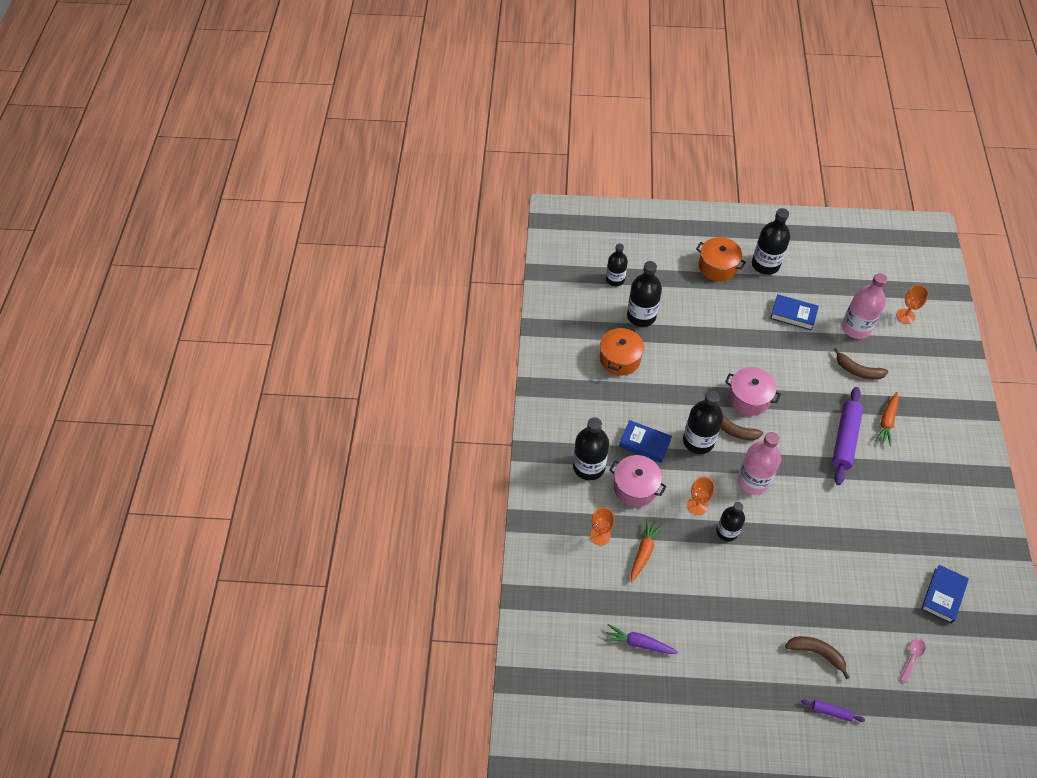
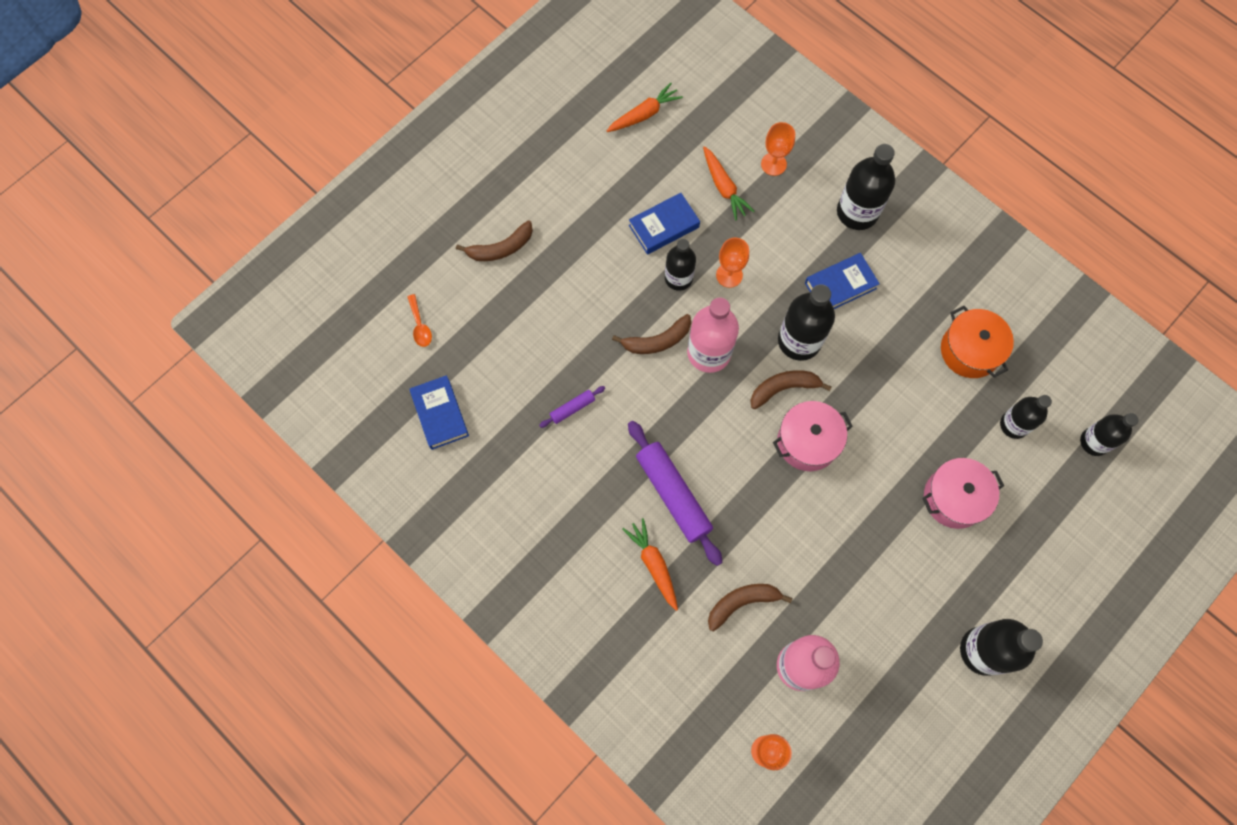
camera: 130 degrees right, 15 degrees up
(635, 487) = (798, 236): pink pot -> pink pot (954, 498)
(639, 643) = (644, 114): purple carrot -> orange carrot
(641, 316) = (1014, 425): black bottle -> black bottle, size x0.66
(717, 266) = (1024, 585): orange pot -> none
(775, 513) = (657, 341): none -> brown banana
(793, 314) = (879, 607): blue book -> blue book (664, 226)
(831, 712) = (446, 213): purple rolling pin -> purple rolling pin (572, 408)
(912, 657) = (420, 325): pink spoon -> orange spoon

